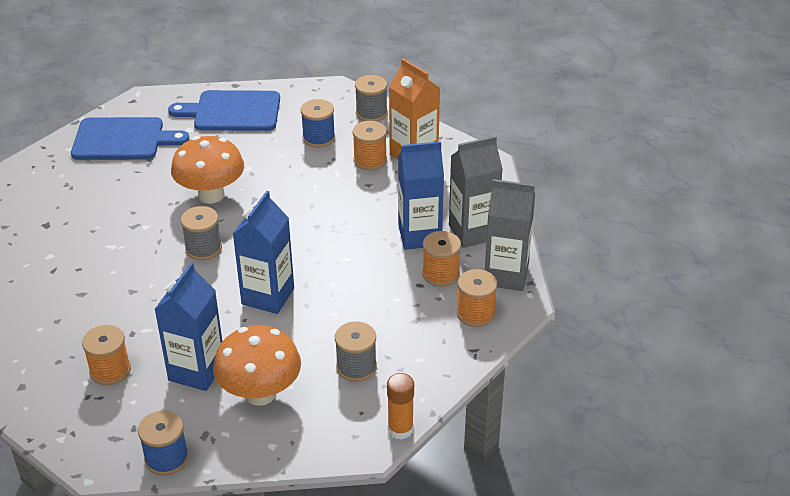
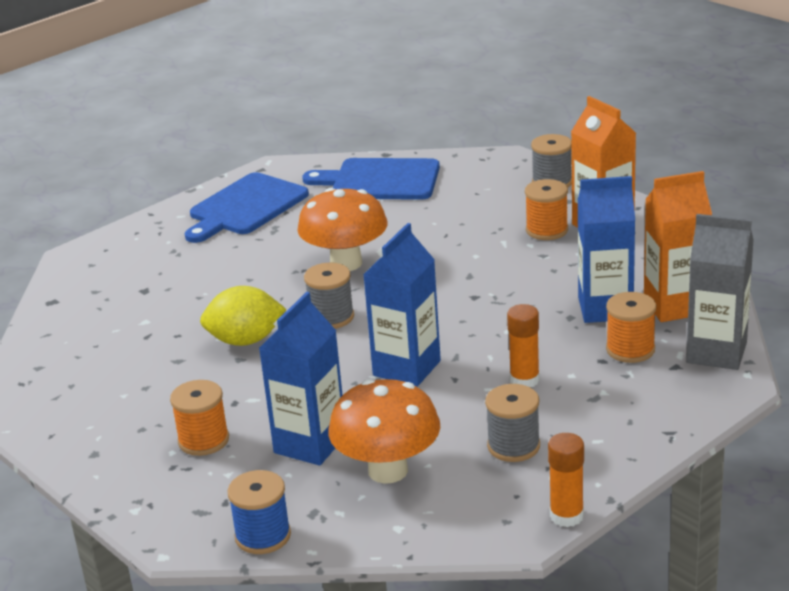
camera: 10 degrees right, 10 degrees down
(123, 139) = (245, 207): blue cutting board -> blue cutting board turned 120 degrees clockwise
(135, 273) = (245, 340): none -> yellow lemon
(318, 138) = (484, 207): blue spool -> none
(361, 305) = (524, 380): none -> orange glue stick
(473, 232) = (674, 306): grey carton -> orange carton
(475, 313) = (674, 393): orange spool -> none

